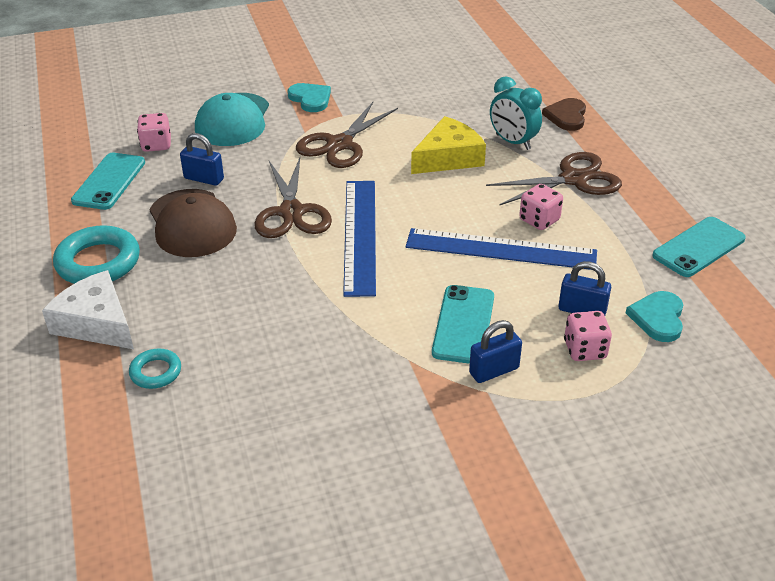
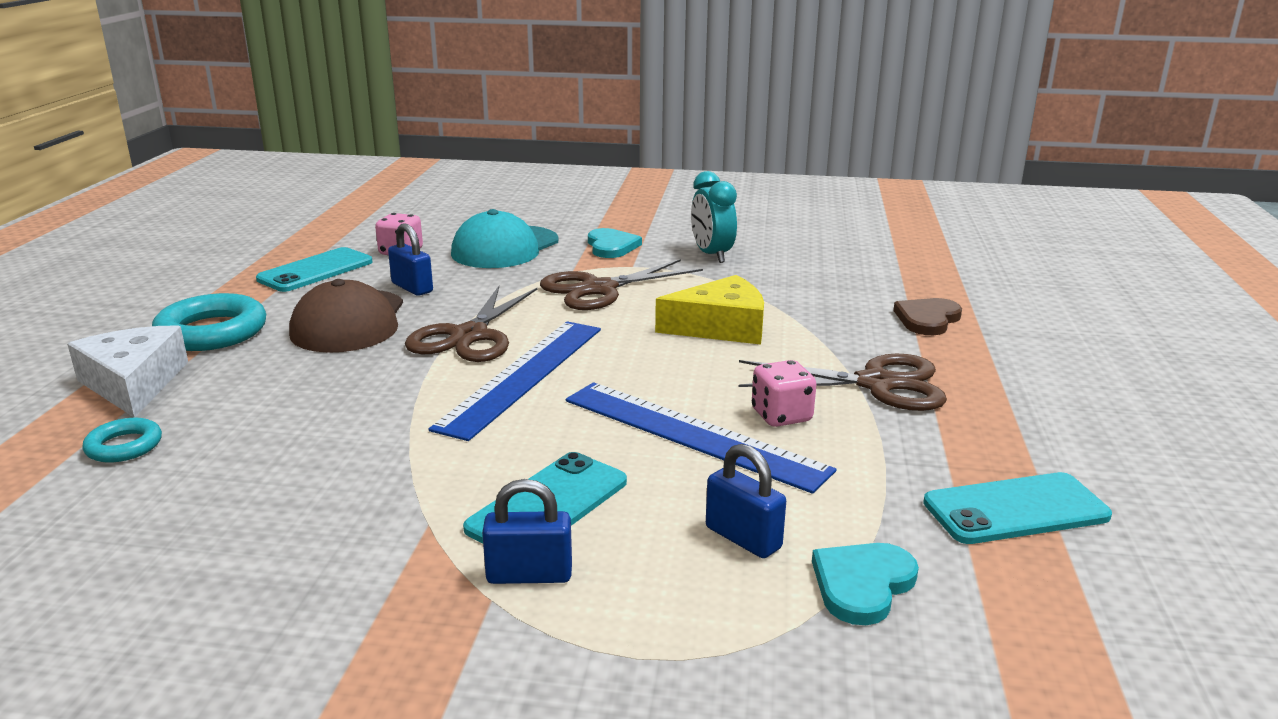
camera: 25 degrees right, 15 degrees down
(513, 142) = (824, 329): turquoise clock -> turquoise clock (711, 255)
(585, 350) = (697, 591): pink dice -> none

